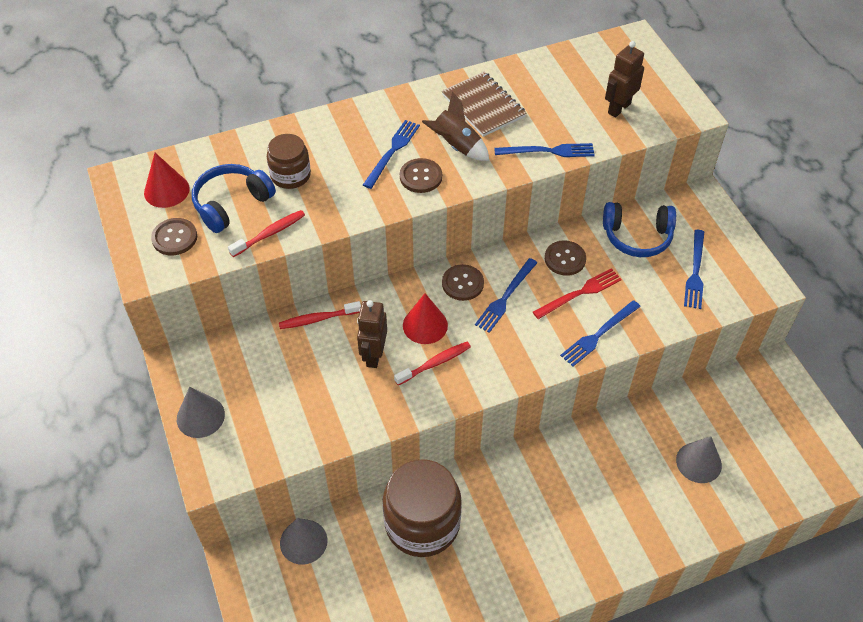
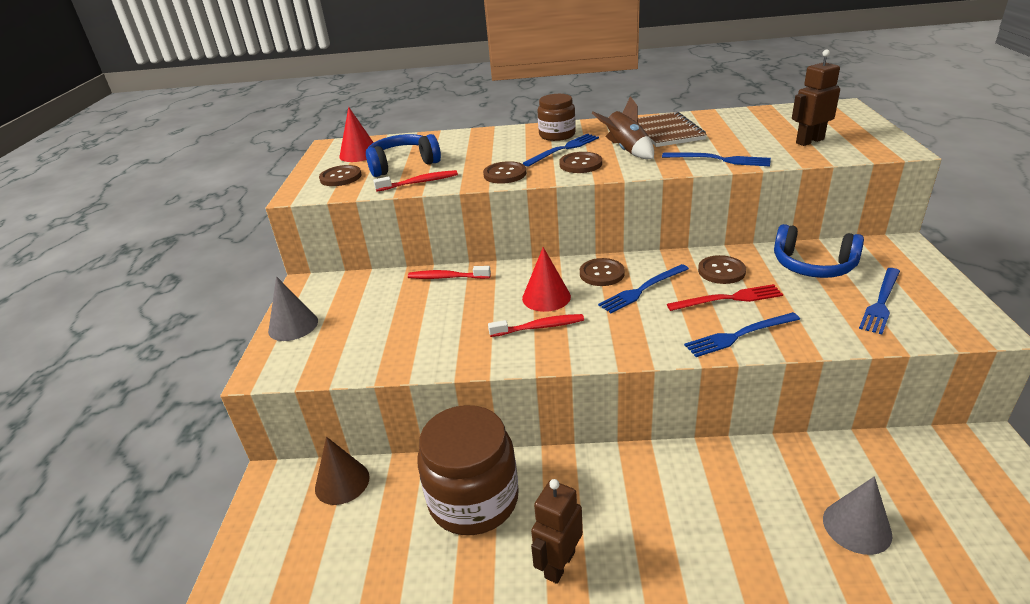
camera: 25 degrees right, 20 degrees down
(290, 175) = (464, 154): brown jar -> brown jar (557, 135)
(303, 541) = (342, 482): grey cone -> brown cone
(352, 205) = (505, 174): none -> brown button
(373, 355) = (481, 310): brown robot -> brown robot (559, 564)

